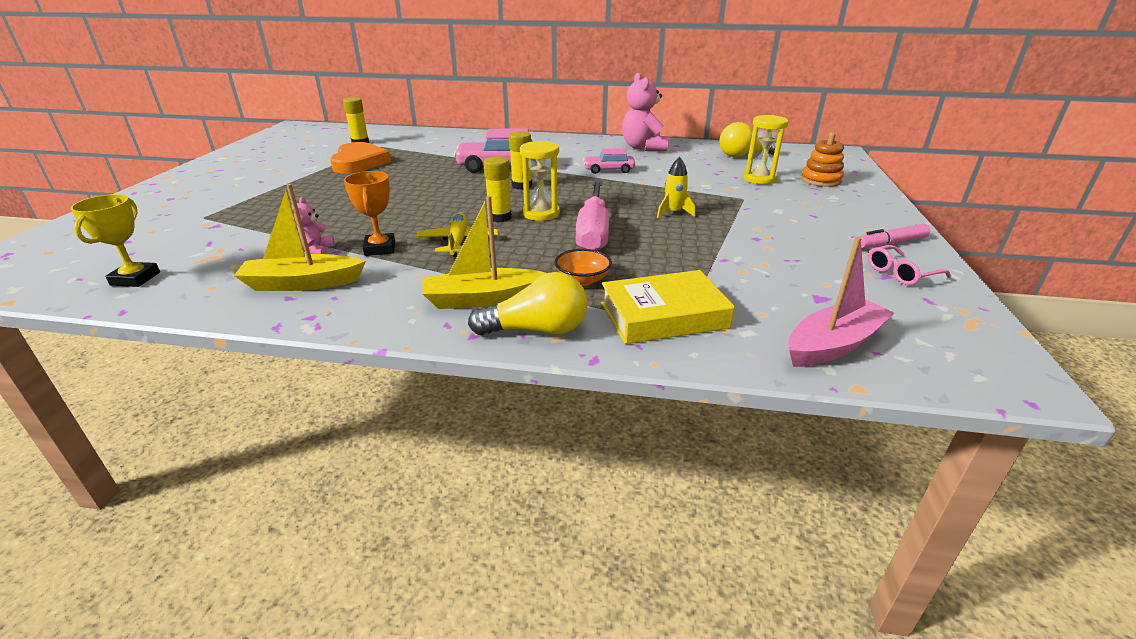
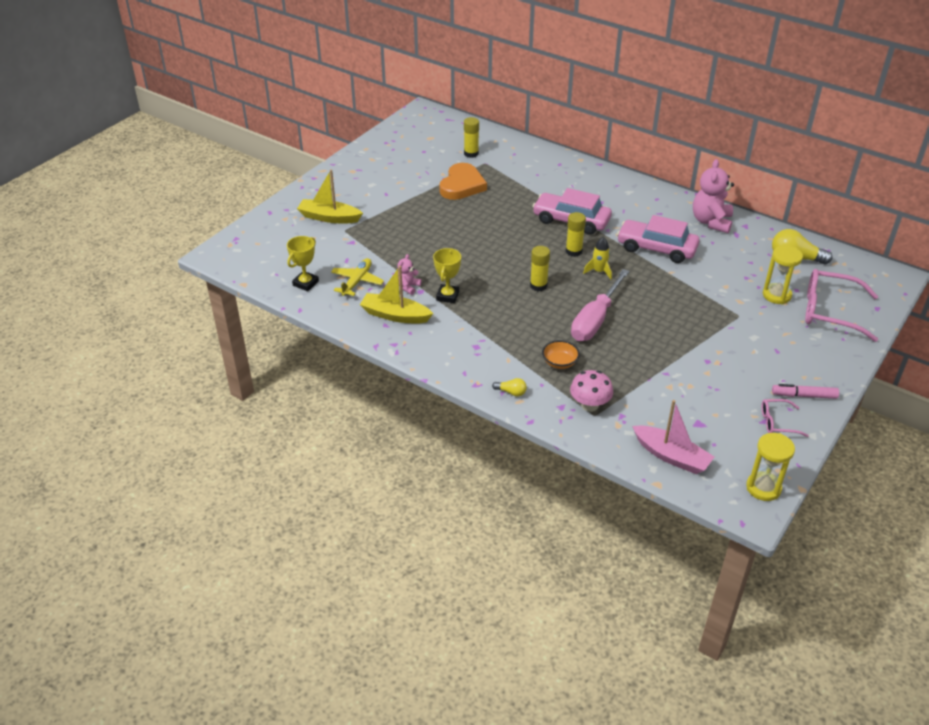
camera: 25 degrees right, 10 degrees up
(380, 248) = (447, 296): orange trophy -> yellow trophy
(458, 242) = (499, 304): yellow plane -> yellow plane (357, 281)
(483, 299) = (492, 360): yellow boat -> yellow boat (329, 217)
(537, 330) = (511, 392): yellow light bulb -> yellow light bulb, size x0.51
(541, 214) = (569, 290): yellow hourglass -> yellow hourglass (763, 488)
(609, 170) = (656, 248): pink car -> pink car, size x1.79
(663, 315) = (589, 405): yellow book -> pink mushroom
(673, 213) = (668, 316): yellow rocket -> yellow rocket (599, 271)
(821, 180) = (830, 311): orange stacking toy -> pink glasses
(833, 345) = (671, 456): pink boat -> pink boat turned 45 degrees clockwise

